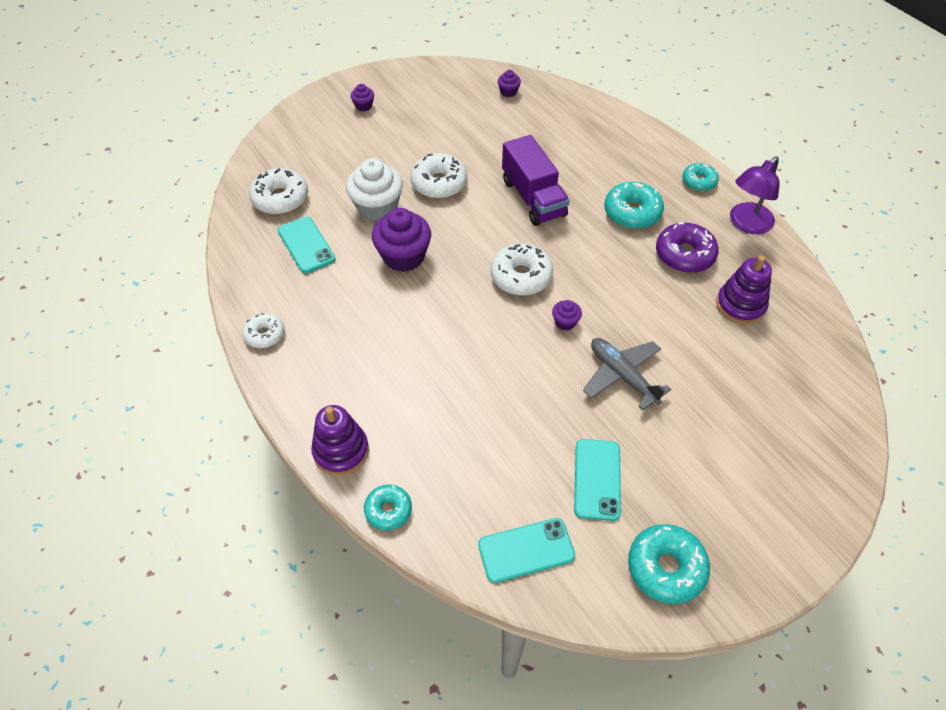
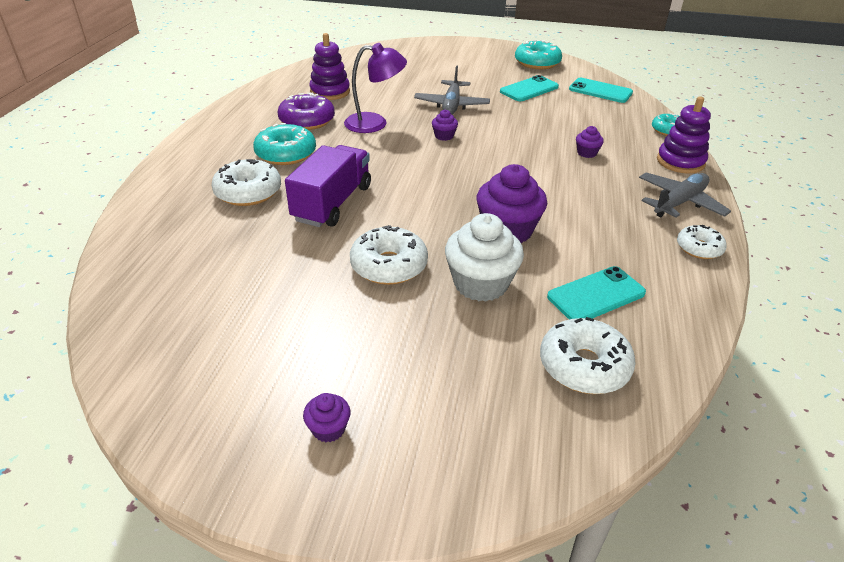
camera: 135 degrees left, 15 degrees down
(306, 245) = (596, 295): turquoise phone -> turquoise phone turned 45 degrees clockwise
(307, 381) = (679, 203): none -> grey plane
(508, 92) = (153, 308): purple cupcake -> purple cupcake (586, 153)
(521, 276) = (432, 168): white donut -> white donut (248, 192)
(699, 181) = (204, 141): turquoise donut -> none
(746, 224) = (238, 111): purple lamp -> purple lamp (375, 123)

